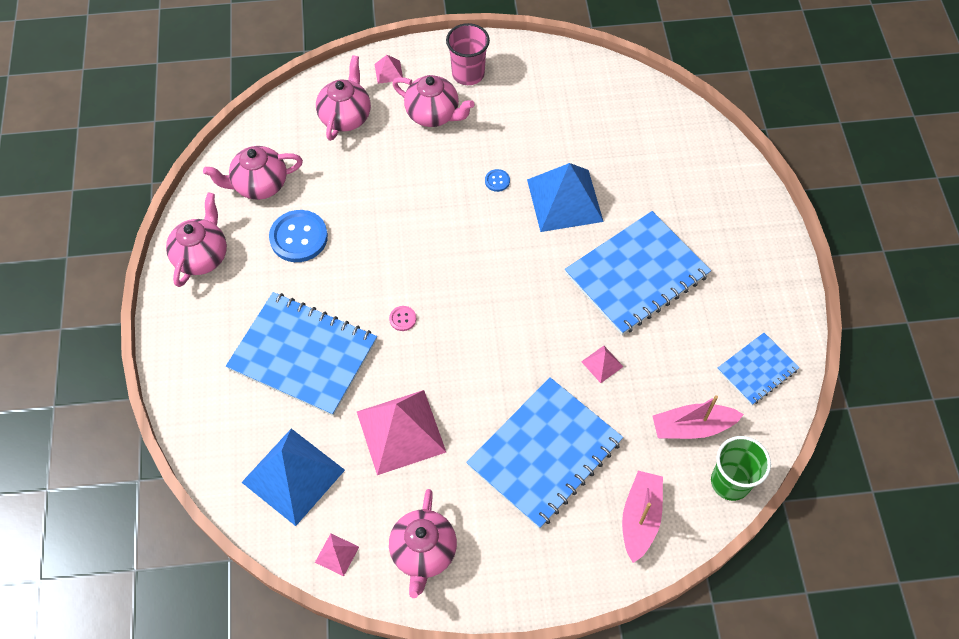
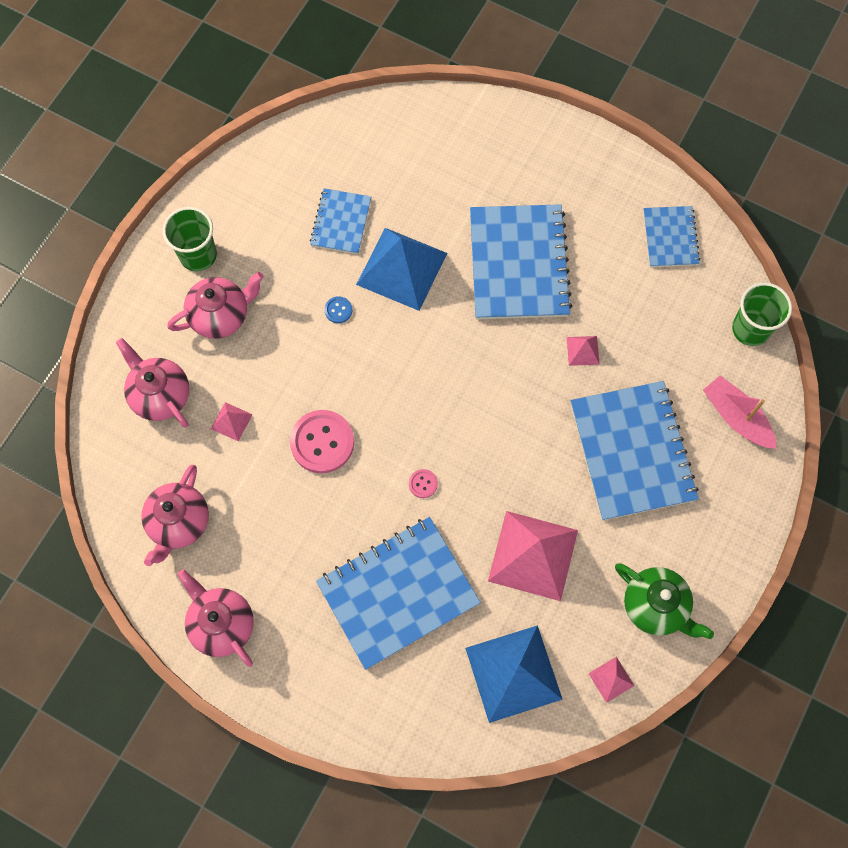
camera: 55 degrees left, 10 degrees up
(299, 237) = (267, 522): blue button -> none
(385, 234) = (322, 442): none -> pink button
(388, 72) = (137, 323): pink pyramid -> pink pyramid (231, 421)
(423, 552) = (655, 606): pink teapot -> green teapot
(468, 74) = (198, 255): pink cup -> green cup
(568, 140) = (341, 222): none -> blue notebook
(692, 427) = (686, 322): pink boat -> none

